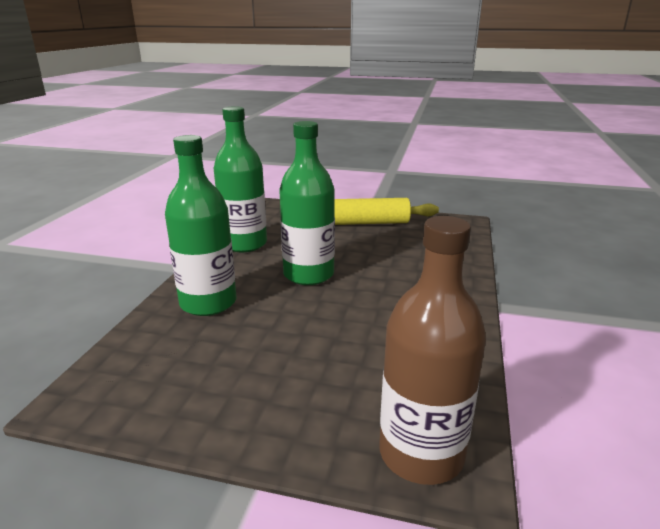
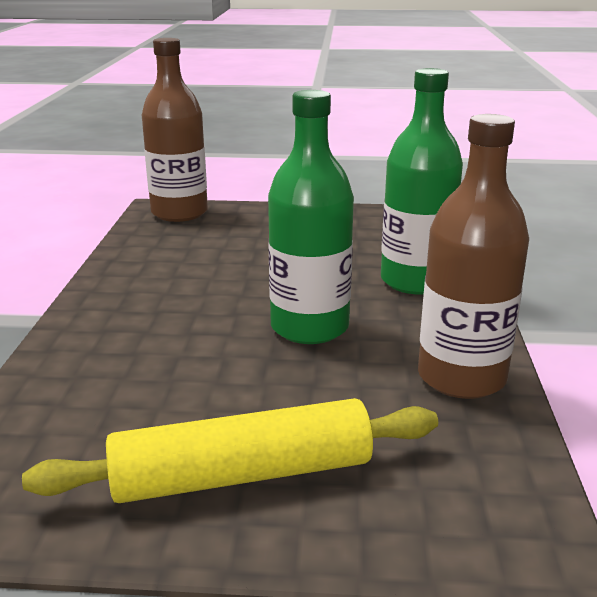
camera: 170 degrees right, 0 degrees up
(244, 244) = (461, 377): green bottle -> brown bottle

